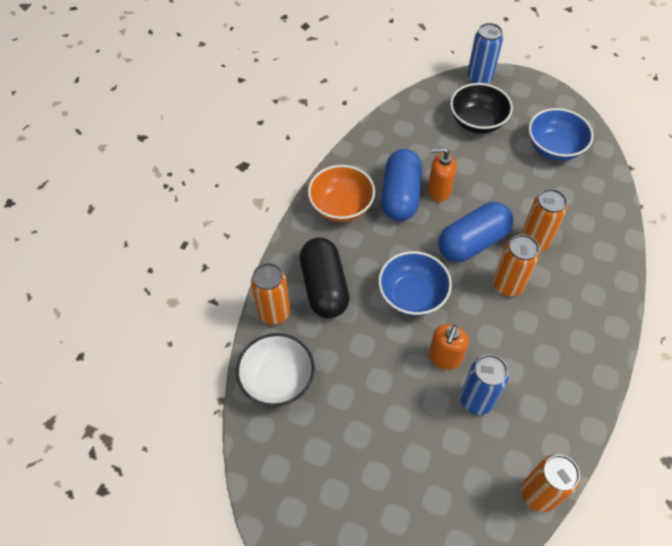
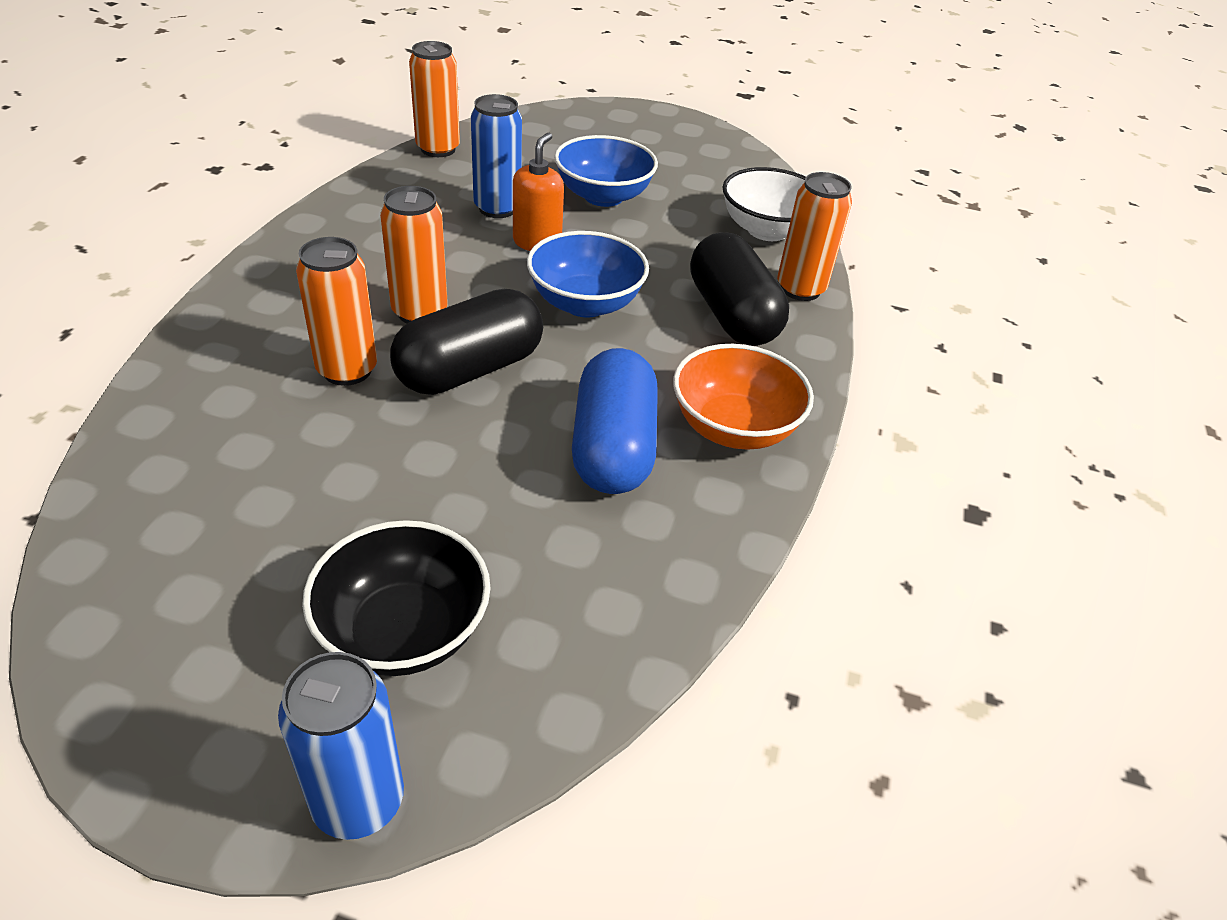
camera: 170 degrees right, 15 degrees down
(438, 191) = (529, 457): orange soap dispenser -> none
(472, 242) = (470, 370): blue capsule -> black capsule
(554, 148) = (212, 557): blue bowl -> blue bowl (603, 196)

